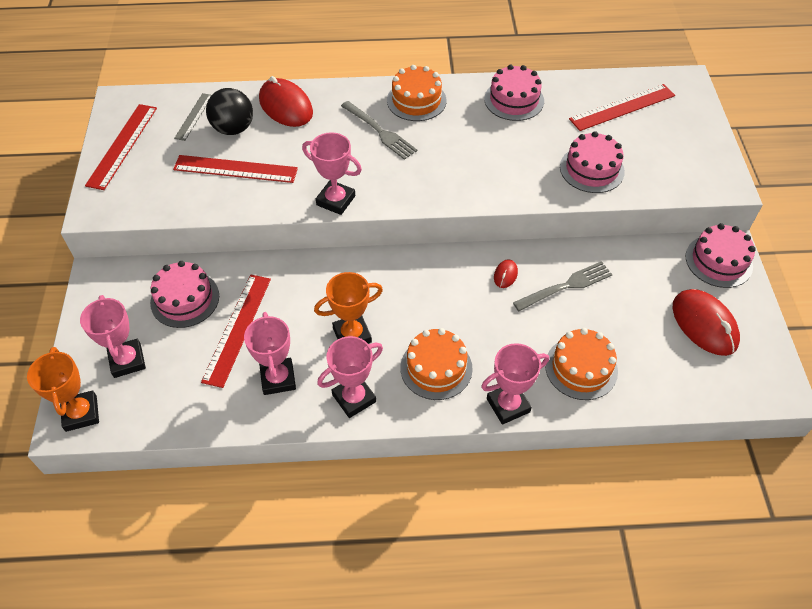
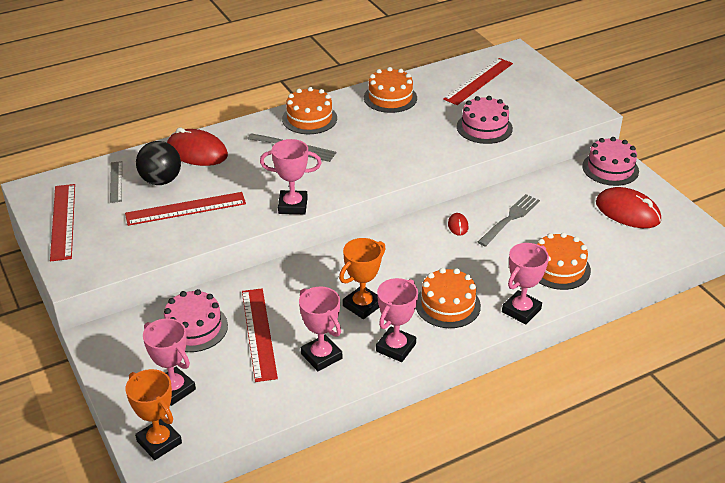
camera: 25 degrees left, 15 degrees down
(514, 100) = (390, 98): pink cake -> orange cake

